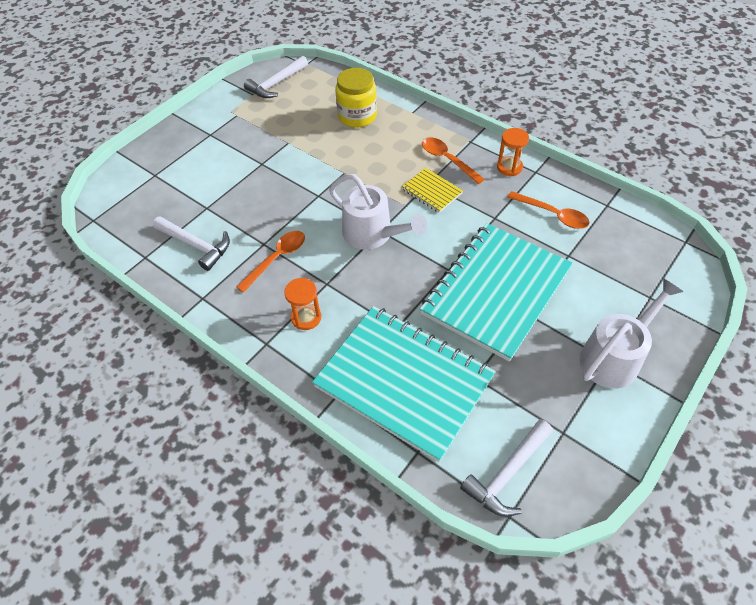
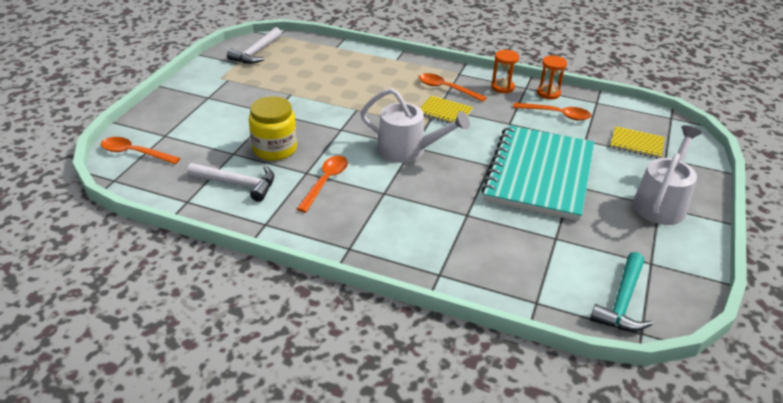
camera: 20 degrees left, 15 degrees down
(121, 191) = (135, 153): none -> orange spoon
(306, 317) = (378, 222): orange hourglass -> orange hourglass (548, 93)
(357, 116) = (347, 67): yellow jar -> yellow jar (275, 149)
(404, 381) = (495, 253): turquoise notebook -> none
(507, 473) = (622, 301): white hammer -> turquoise hammer
(625, 272) = (636, 144): none -> yellow notebook

